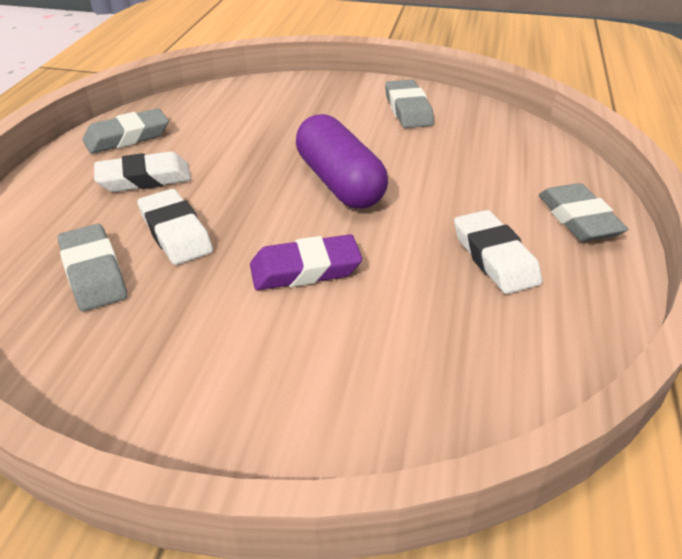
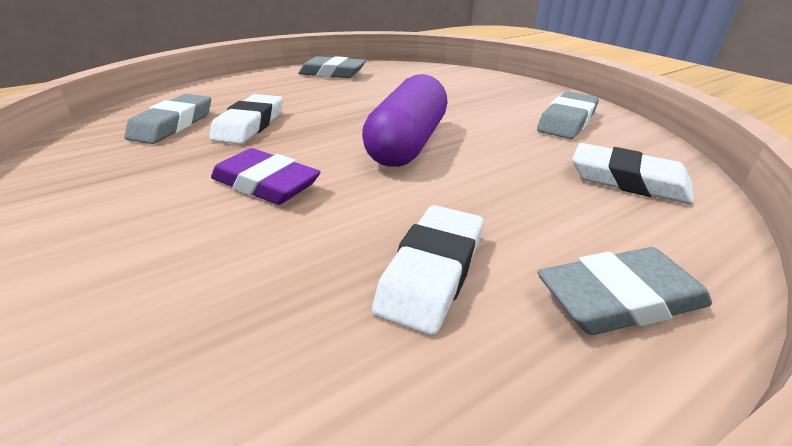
camera: 45 degrees right, 5 degrees down
(144, 179) = (296, 94): white eraser -> white eraser (628, 181)
(578, 219) = (619, 299): grey eraser -> grey eraser turned 45 degrees clockwise

